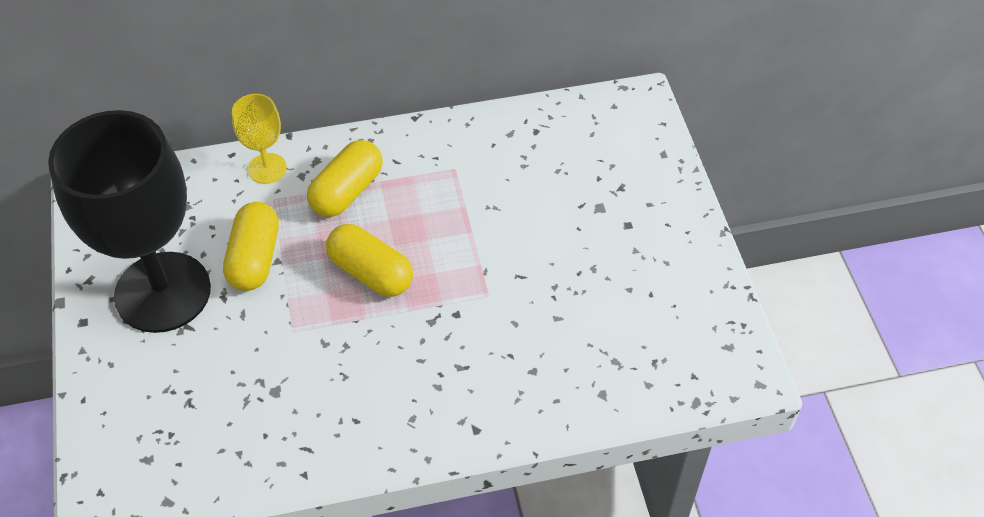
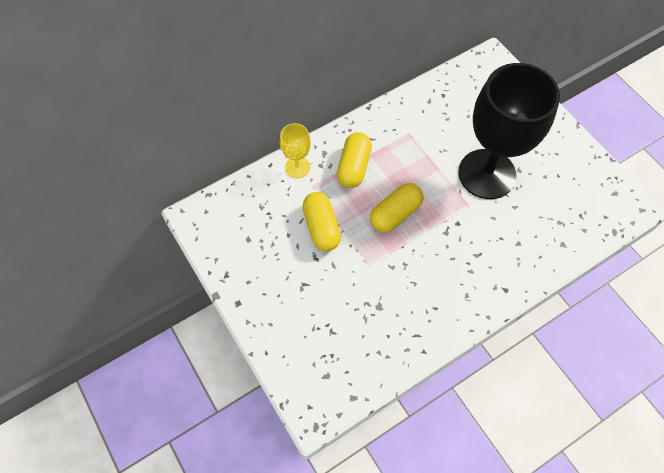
camera: 20 degrees left, 10 degrees up
(163, 292) = (277, 267): black goblet -> black goblet (487, 174)
(371, 273) = (395, 214): yellow capsule -> yellow capsule turned 60 degrees counterclockwise

